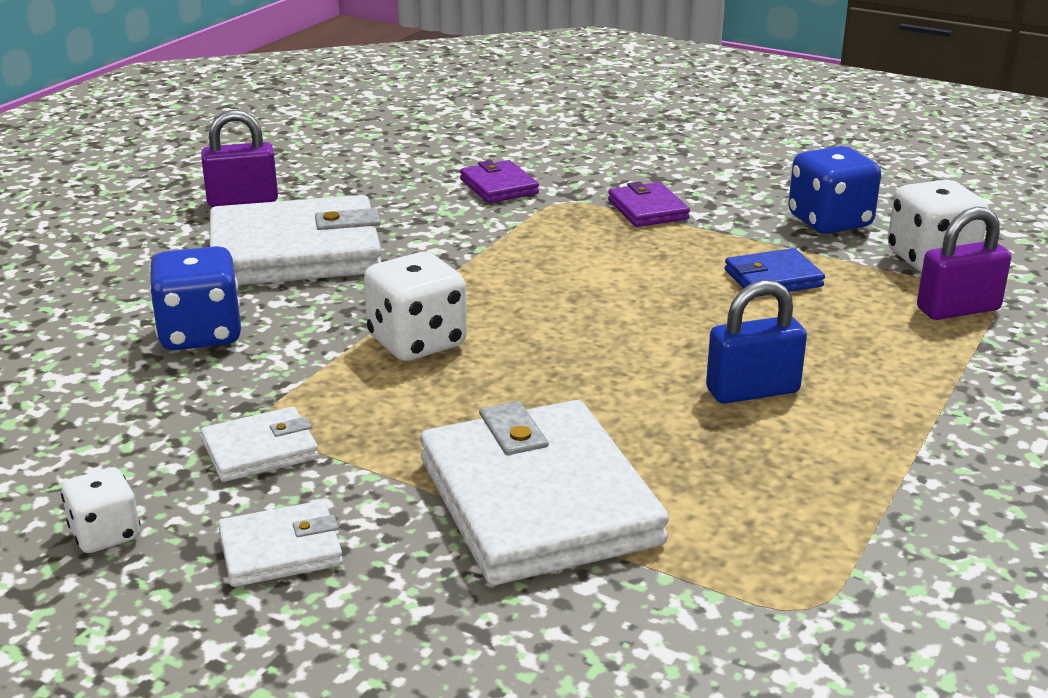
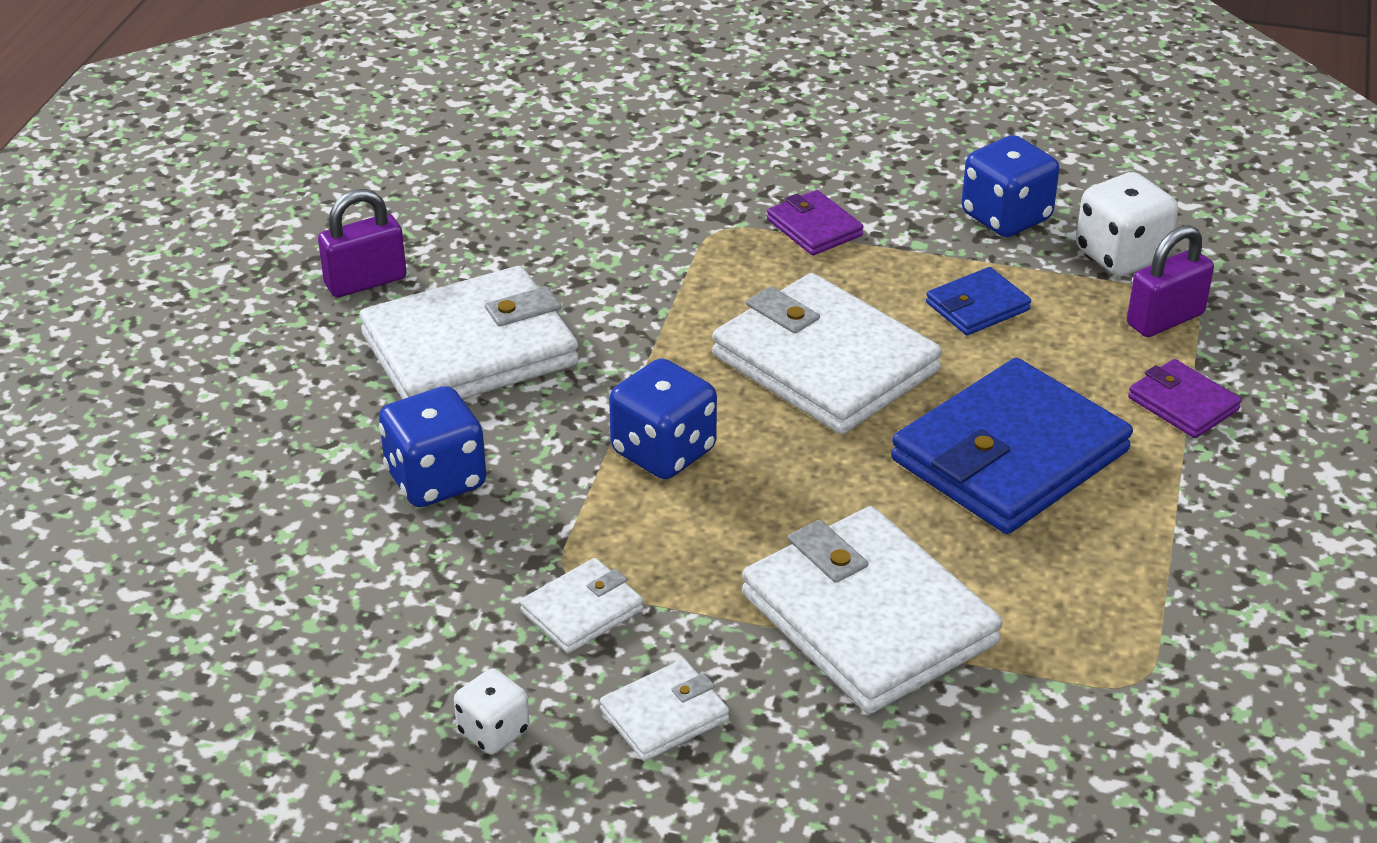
camera: 15 degrees left, 10 degrees up
(417, 342) = (663, 452): white dice -> blue dice
(499, 186) = (640, 217): purple wallet -> purple wallet (1183, 404)
(606, 300) = (825, 363): none -> white wallet
(752, 391) = (1009, 456): blue padlock -> blue wallet

